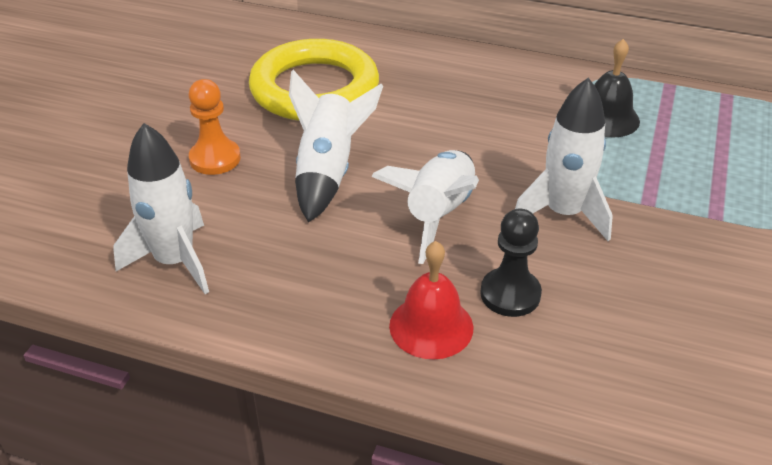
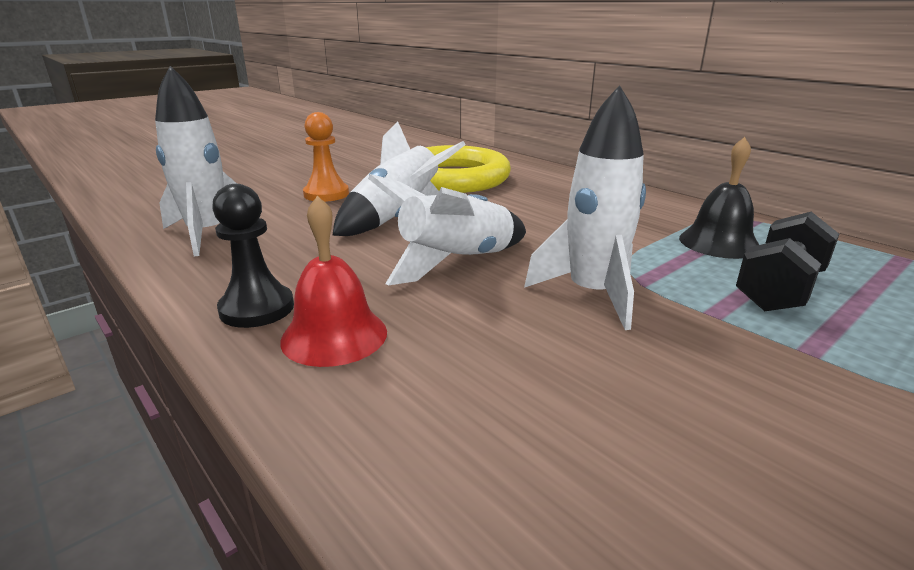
camera: 30 degrees right, 15 degrees down
(510, 294) = (452, 338): black pawn -> black pawn (257, 308)
(672, 162) = (779, 290): none -> black dumbbell

